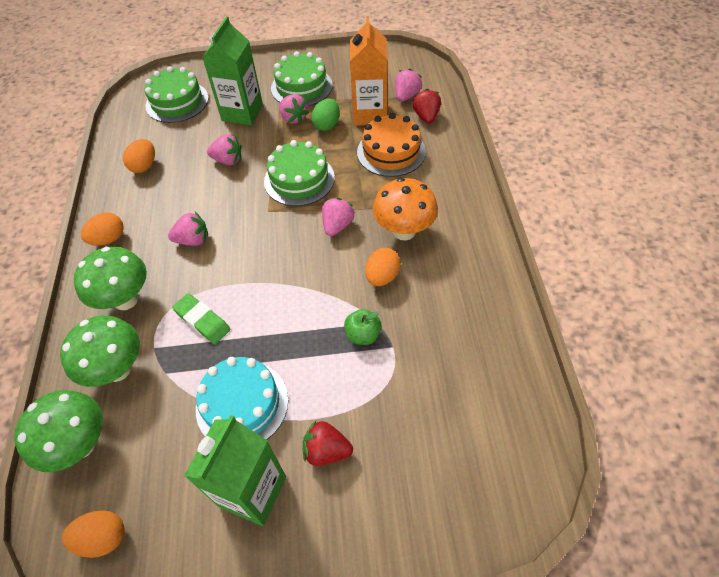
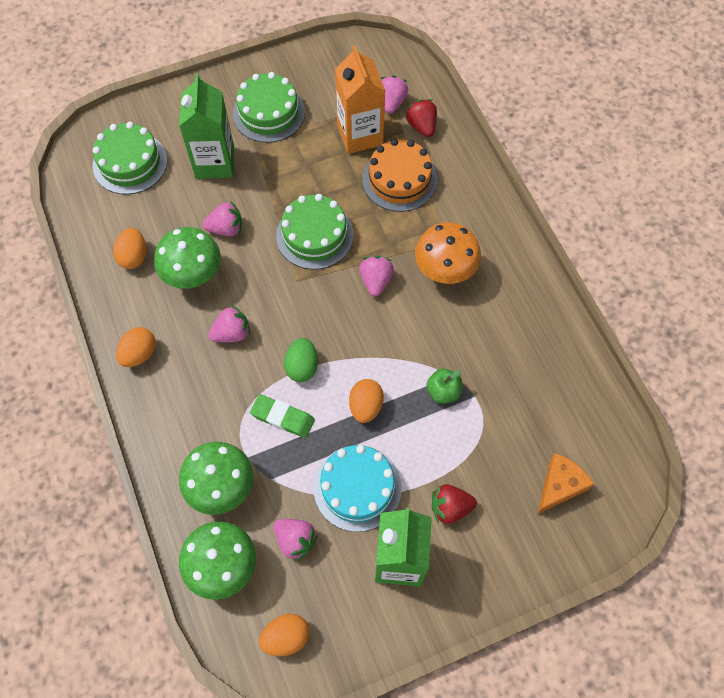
camera: 20 degrees left, 10 degrees up
(126, 299) = (193, 416): green mushroom -> green mushroom (193, 276)
(293, 118) = (277, 158): pink strawberry -> pink strawberry (295, 540)
(327, 125) = (318, 159): green egg -> green egg (302, 367)
(382, 276) = (440, 327): orange egg -> orange egg (366, 406)
(452, 461) = (559, 486): none -> orange cheese

